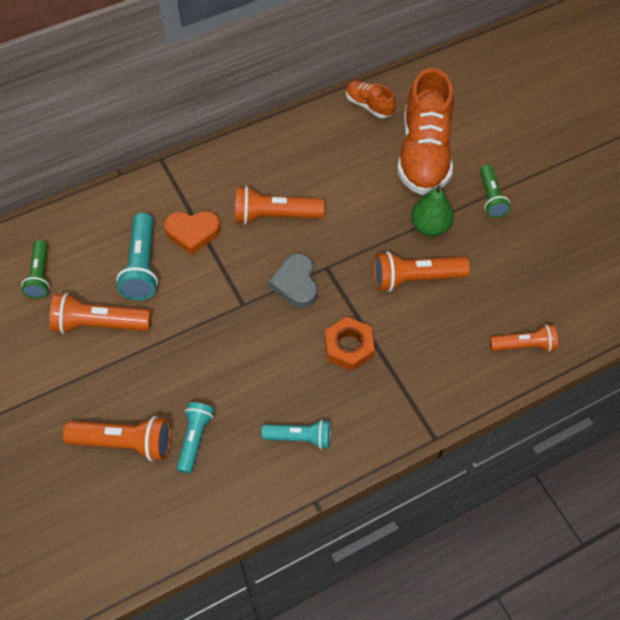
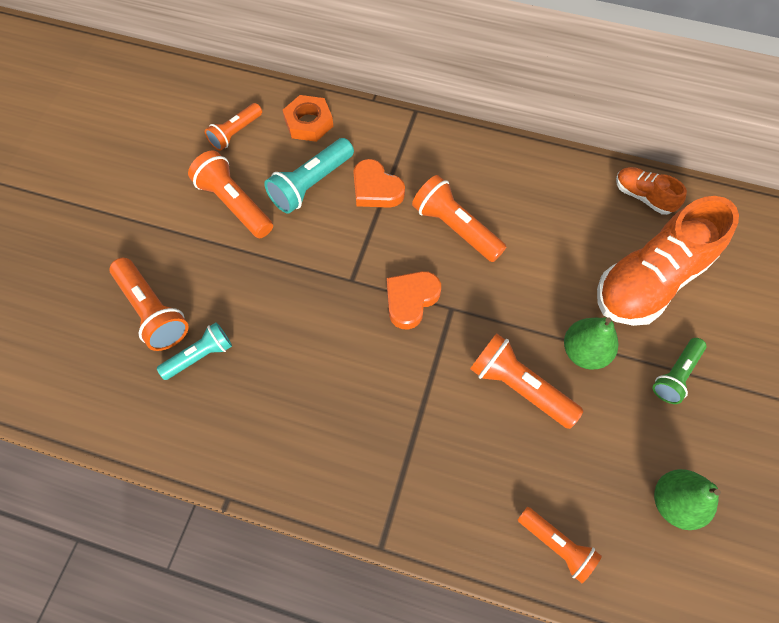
camera: 45 degrees right, 5 degrees up
(40, 276) = (235, 133): green flashlight -> orange flashlight
(296, 284) = (411, 300): grey heart -> orange heart
(300, 437) = (274, 433): turquoise flashlight -> none
(349, 347) = (396, 394): orange nut -> orange nut (309, 123)
(369, 105) = (643, 197): orange shoe -> orange shoe turned 45 degrees counterclockwise
(557, 268) = (674, 502): none -> green pear

